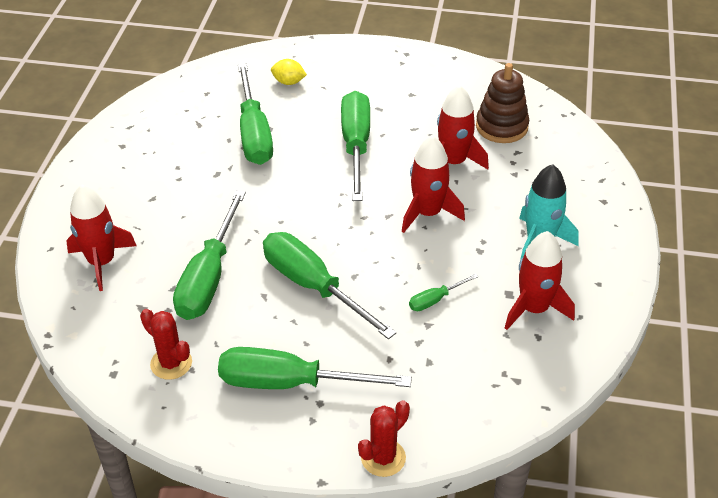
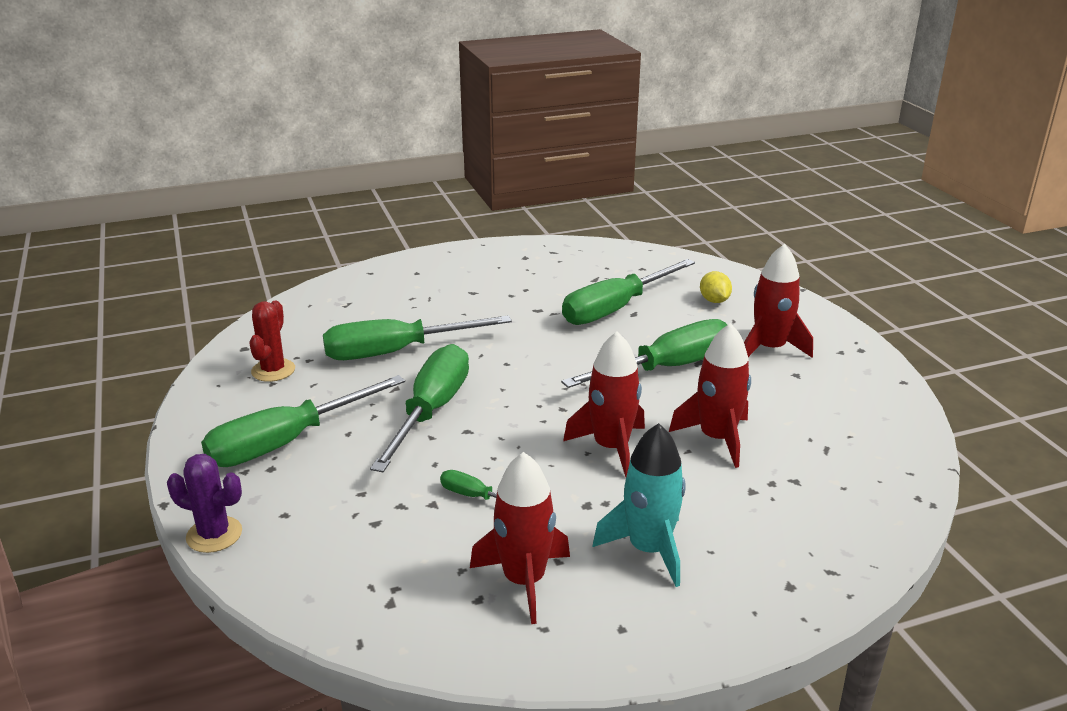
camera: 60 degrees right, 15 degrees down
(101, 262) = (372, 298): red rocket -> red rocket (769, 348)
(291, 383) = (287, 442): green screwdriver -> green screwdriver turned 105 degrees counterclockwise
(383, 458) = (214, 535): red cactus -> purple cactus
(501, 126) = (826, 454): brown stacking toy -> none

